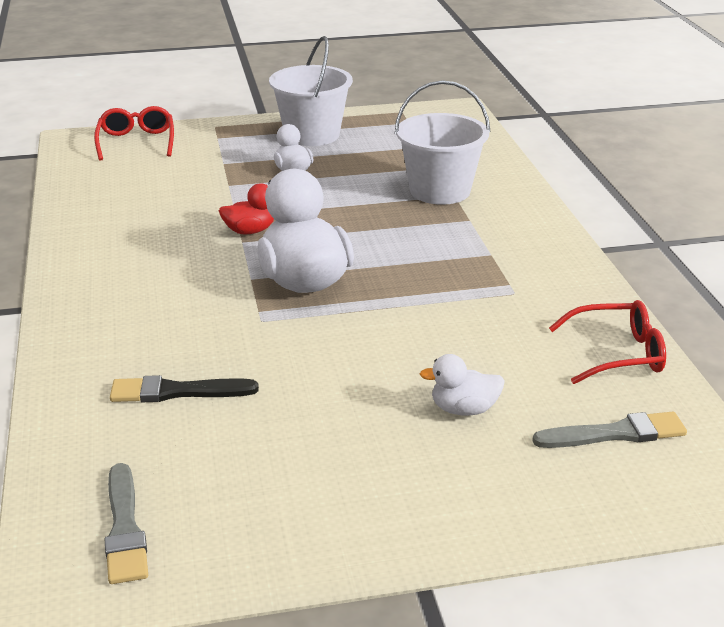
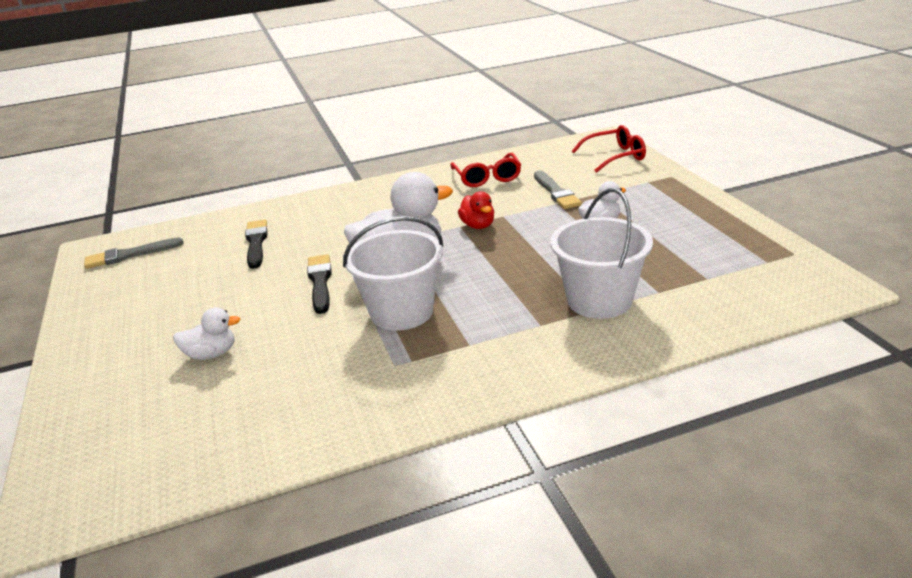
camera: 85 degrees right, 0 degrees up
(312, 135) = (687, 218): white bucket -> white bucket (402, 312)
(327, 336) = (320, 282): none -> black brush
(464, 409) = (211, 354): white duck -> white duck turned 90 degrees clockwise
(615, 433) = (157, 438): grey brush -> grey brush (556, 192)
(617, 354) = (282, 436): red glasses -> red glasses (487, 178)

